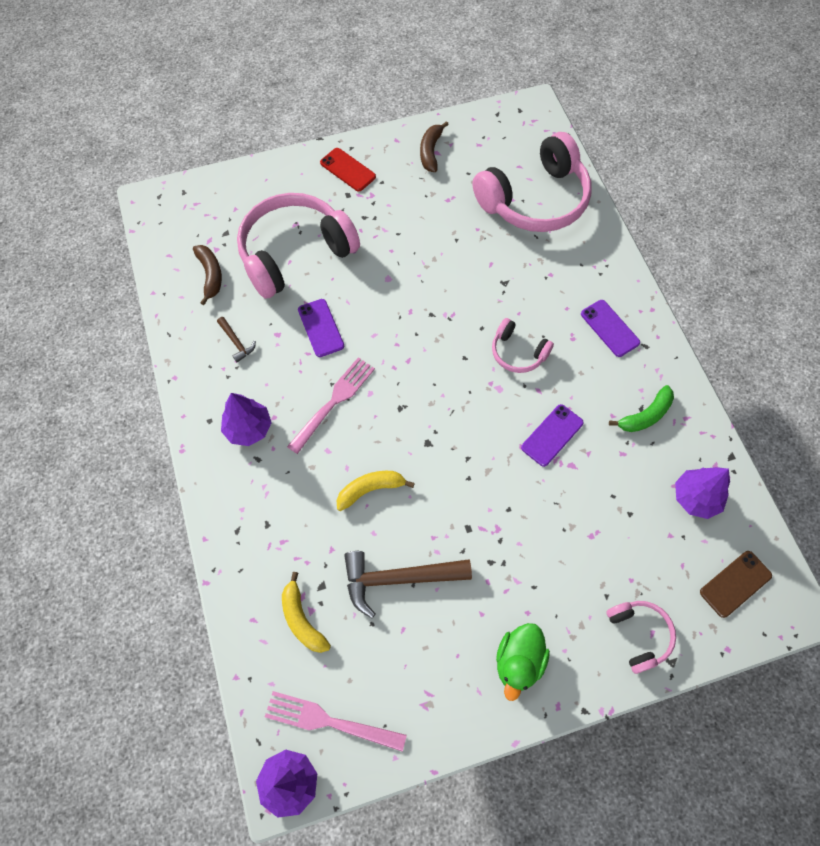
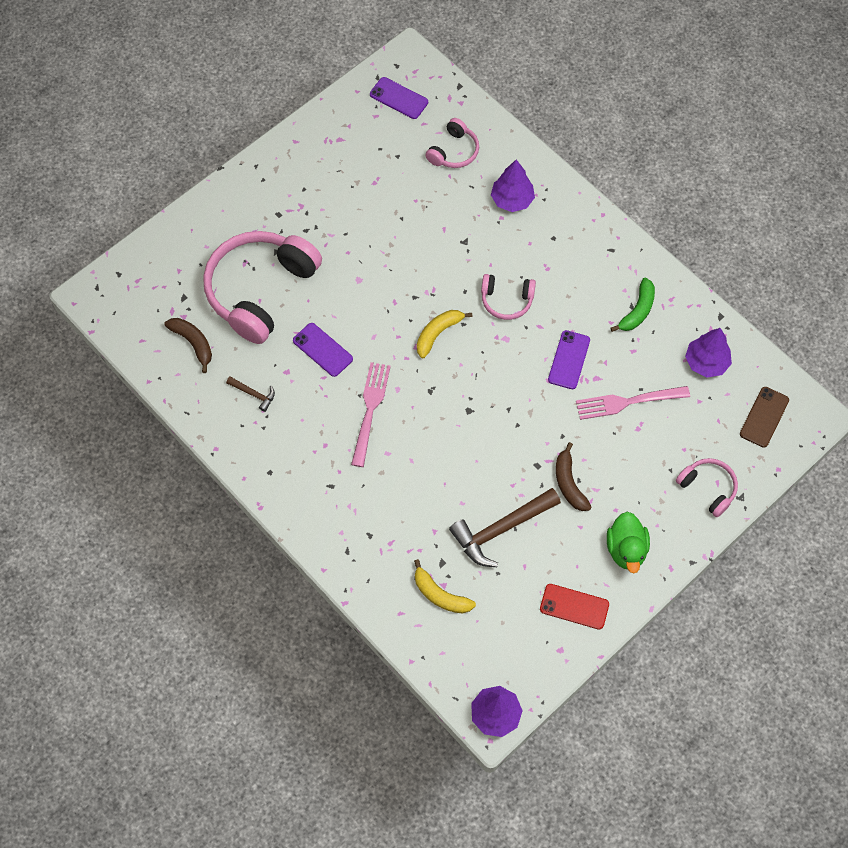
camera: 25 degrees left, 0 degrees up
(248, 428) = (308, 464): purple tree -> purple tree (512, 200)
(330, 721) = (503, 658): pink fork -> pink fork (628, 401)
(348, 170) = (265, 189): red phone -> red phone (574, 606)
(370, 489) = (441, 469): yellow banana -> yellow banana (438, 333)
(430, 151) = (334, 140): brown banana -> brown banana (569, 483)
(535, 200) = (454, 151): pink headphones -> pink headphones, size x0.48
(609, 328) = (574, 246): purple phone -> purple phone (399, 98)

